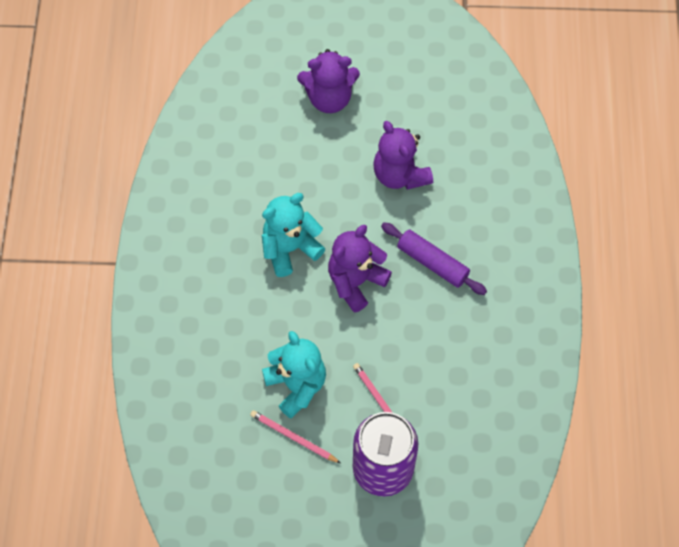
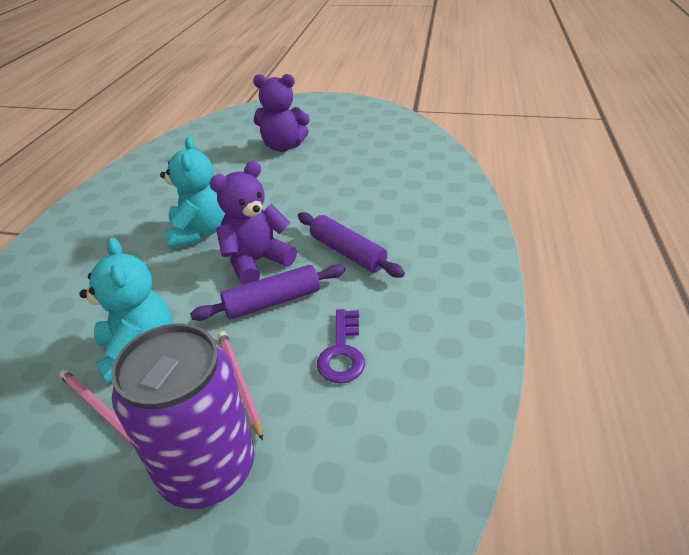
camera: 10 degrees right, 25 degrees down
(290, 248) = (199, 232): turquoise teddy bear -> turquoise teddy bear turned 105 degrees clockwise
(383, 326) = (272, 301): none -> purple rolling pin
(400, 174) = (331, 191): purple teddy bear -> none
(448, 370) = (342, 352): none -> purple key

